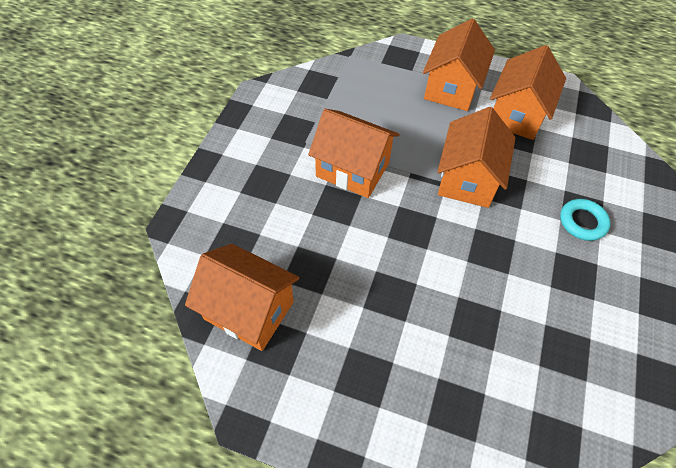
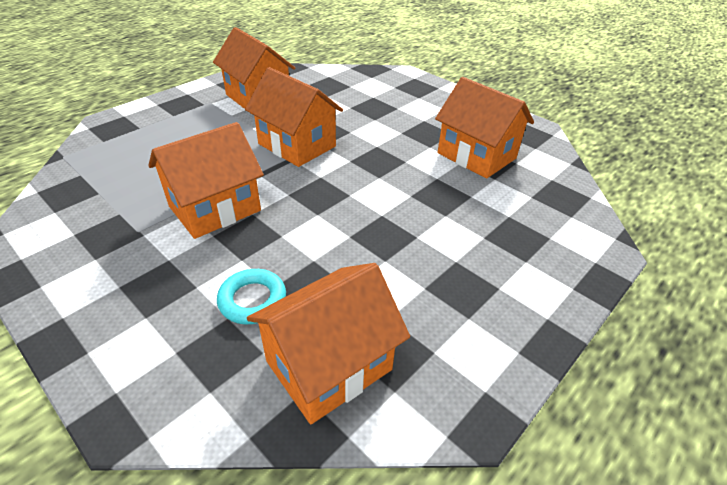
camera: 65 degrees left, 15 degrees down
(452, 88) = (190, 116): orange house -> orange house (476, 156)
(582, 222) = (384, 111): turquoise ring -> turquoise ring (252, 300)

